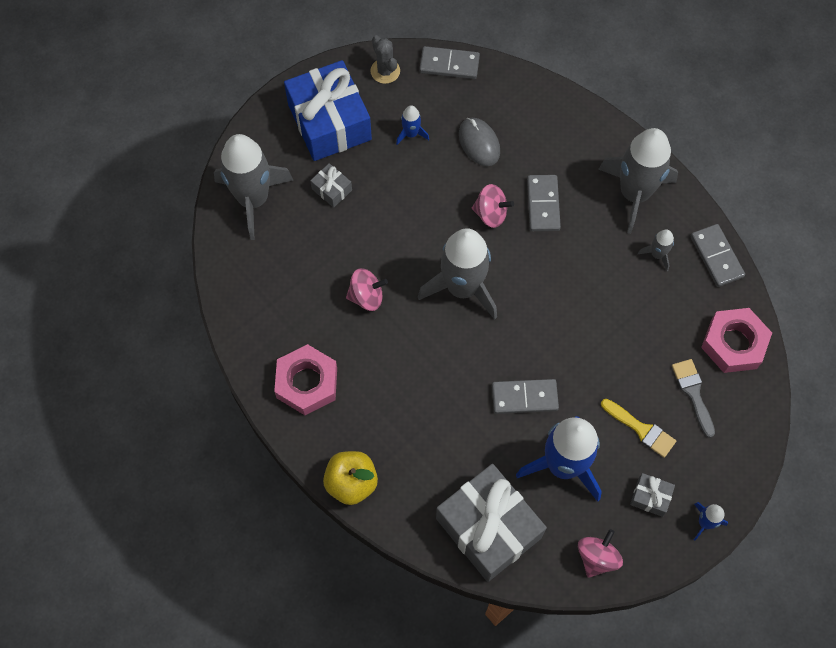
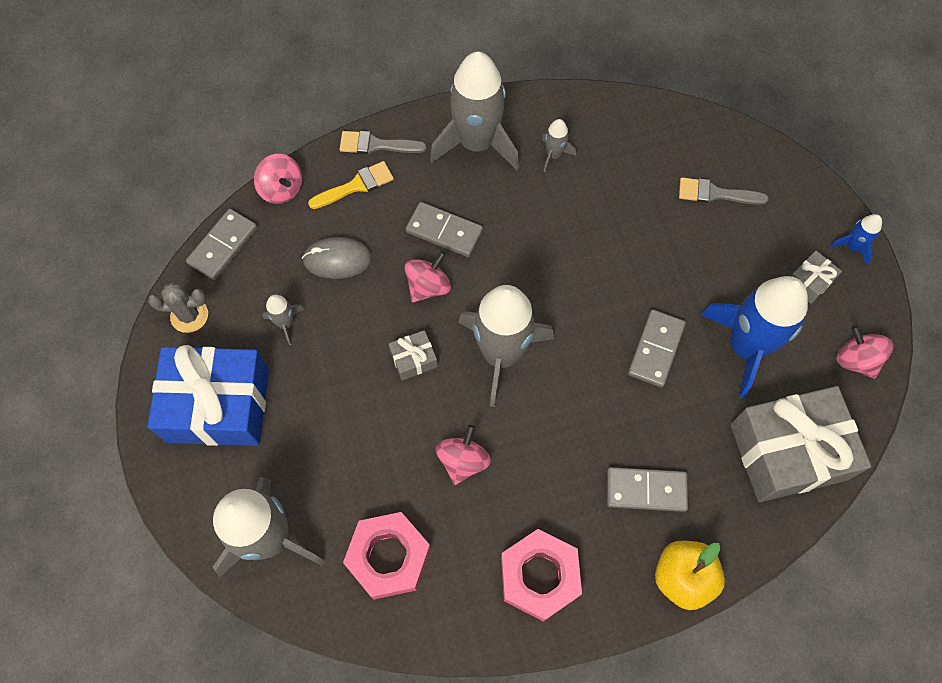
camera: 65 degrees left, 0 degrees up
(332, 189) = (307, 441): grey gift -> grey gift (413, 359)
(411, 134) = (286, 323): blue rocket -> grey rocket
(516, 79) = (281, 189): none -> pink spinning top
(591, 124) = (376, 145): none -> grey brush
(641, 429) = (735, 257): yellow brush -> yellow brush (356, 185)
(716, 256) = (581, 106): grey domino -> grey domino (646, 490)
(733, 343) = (679, 135): pink nut -> pink nut (388, 557)

